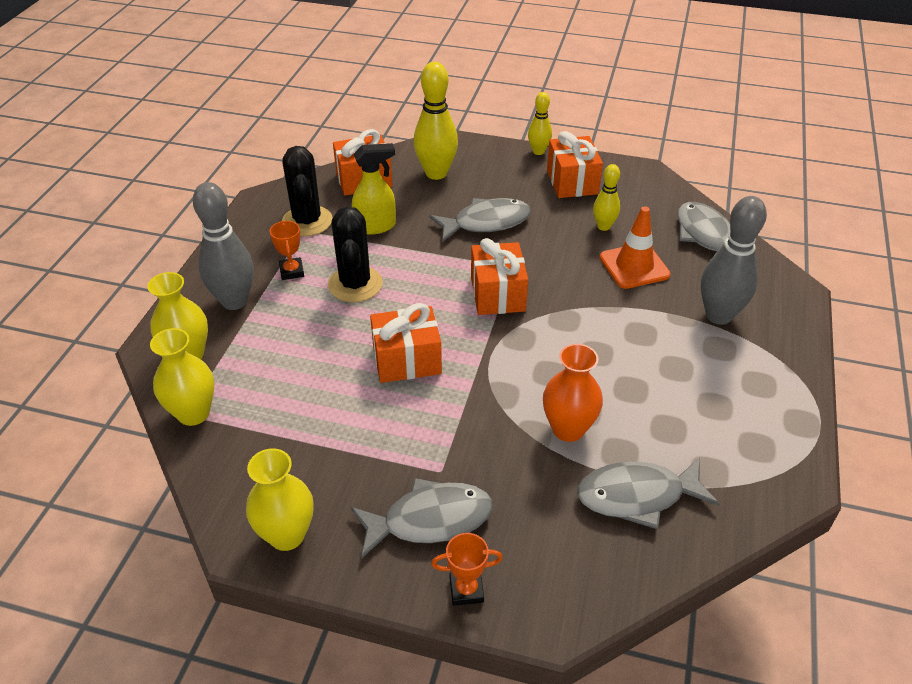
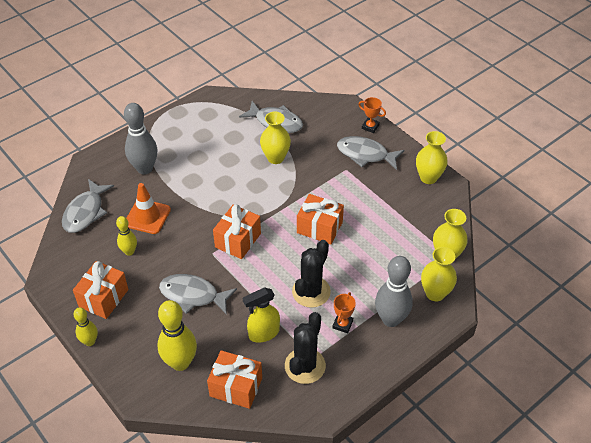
camera: 145 degrees left, 5 degrees up
(376, 226) = (263, 333): yellow spray bottle -> yellow spray bottle turned 45 degrees counterclockwise
(568, 429) = (275, 158): orange vase -> yellow vase

